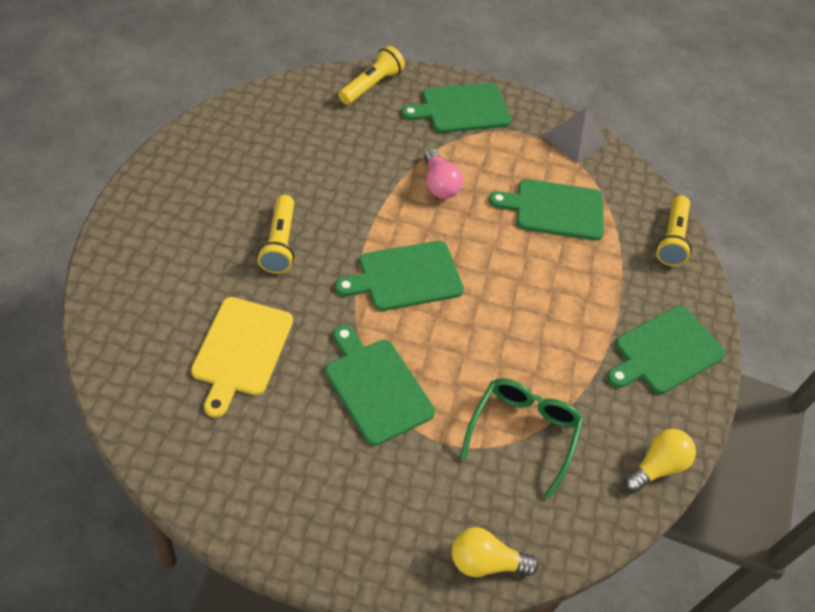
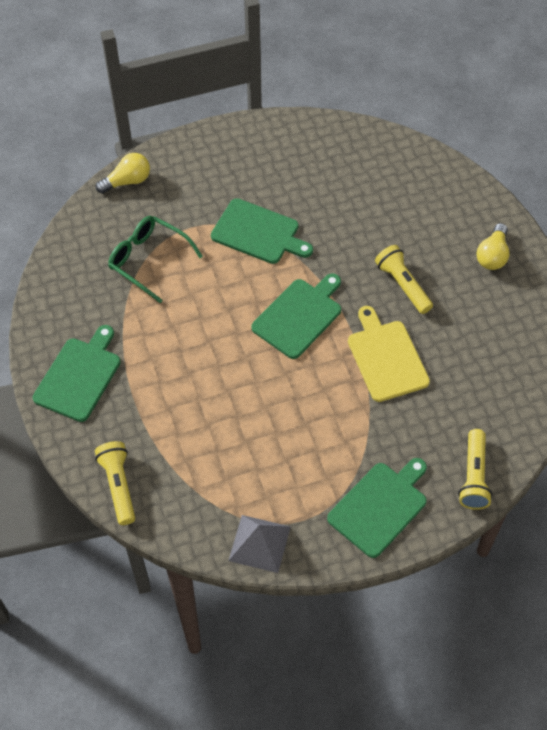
camera: 155 degrees right, 5 degrees up
(241, 350) = (357, 205): yellow cutting board -> yellow cutting board (386, 357)
(439, 184) = (337, 411): pink light bulb -> none
(523, 433) = (148, 260): green glasses -> green glasses turned 135 degrees clockwise
(555, 209) = (231, 450): green cutting board -> none
(656, 467) = (50, 290): yellow light bulb -> yellow light bulb (492, 255)

